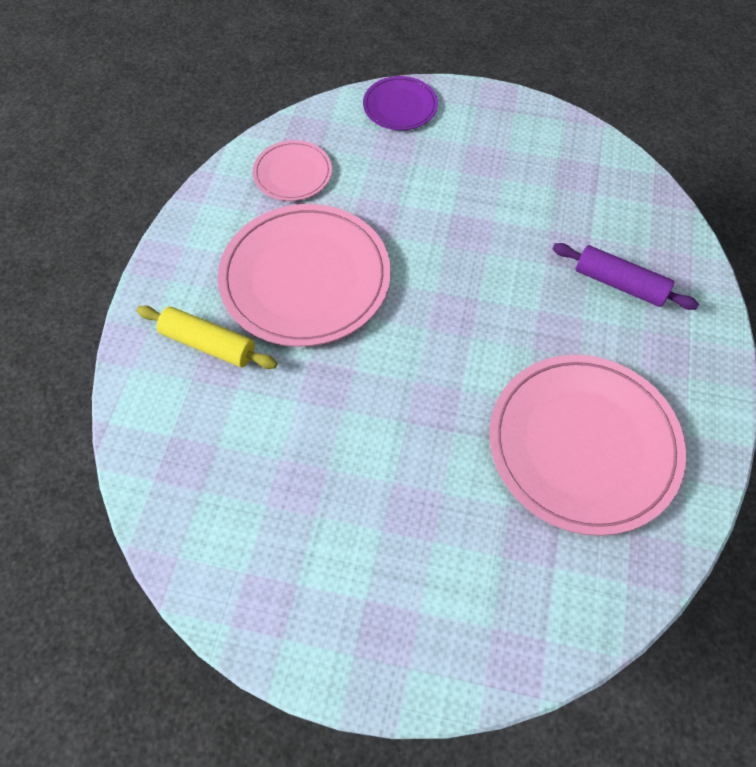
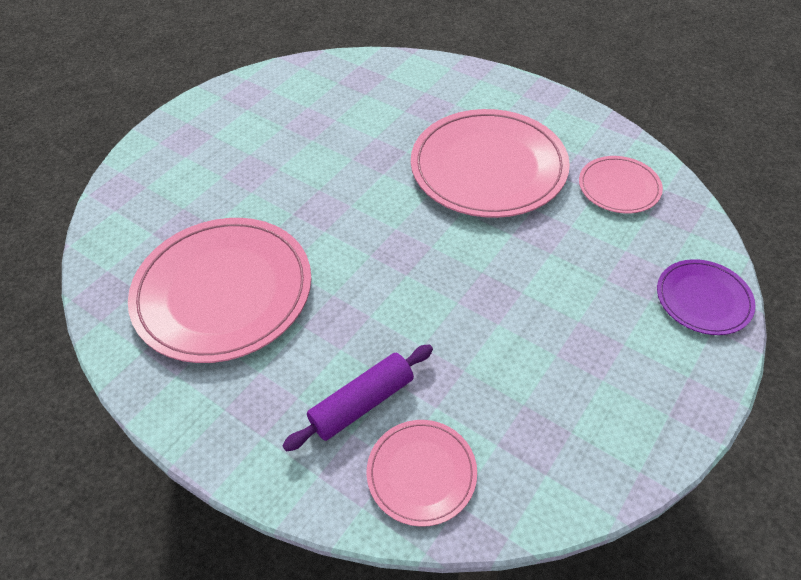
camera: 115 degrees right, 10 degrees down
(208, 344) = (450, 104): yellow rolling pin -> none
(646, 229) = (421, 473): none -> pink plate

